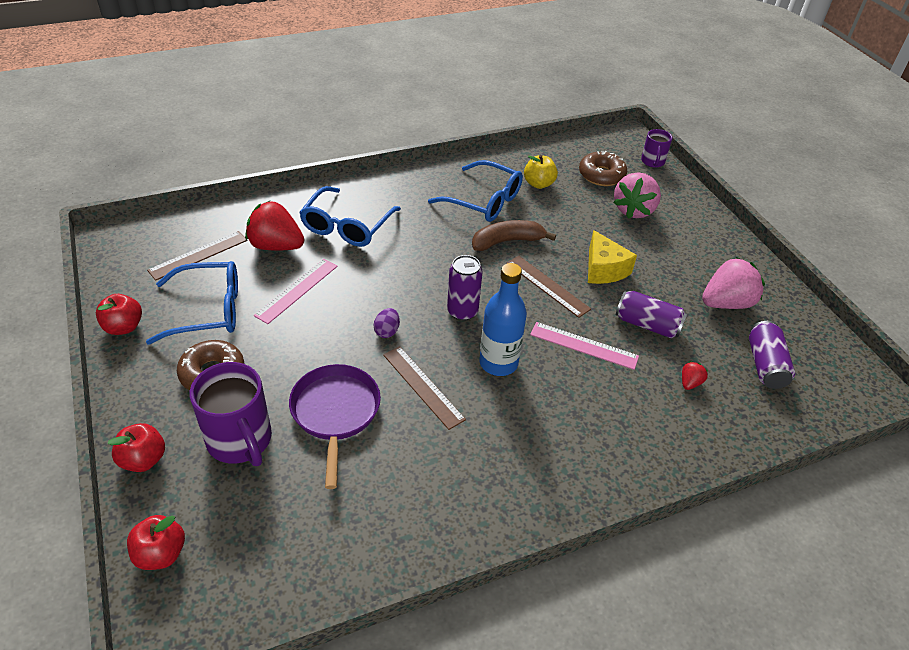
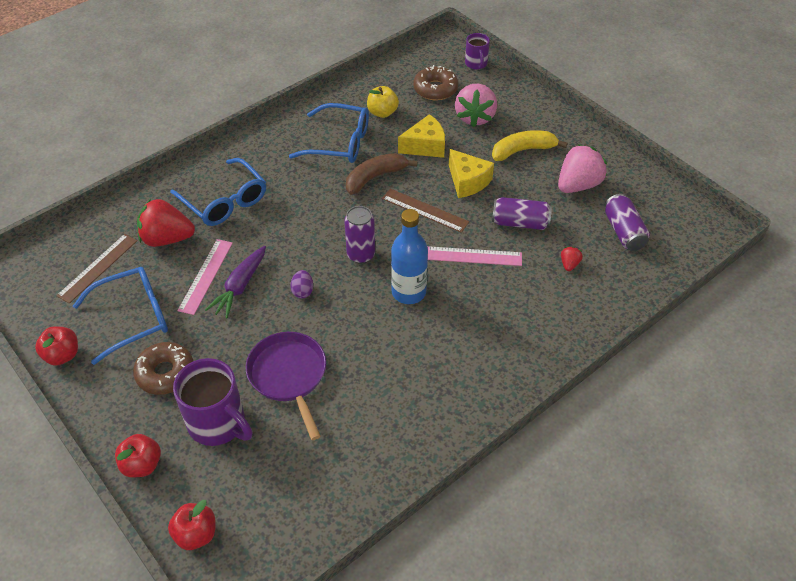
camera: 15 degrees left, 5 degrees up
(325, 309) = (240, 287): none -> purple carrot
(347, 226) = (224, 201): blue glasses -> blue glasses turned 45 degrees counterclockwise
(423, 386) = (353, 331): brown ruler -> none
(571, 225) = (425, 146): none -> yellow cheese
(675, 254) = (523, 150): none -> yellow banana

